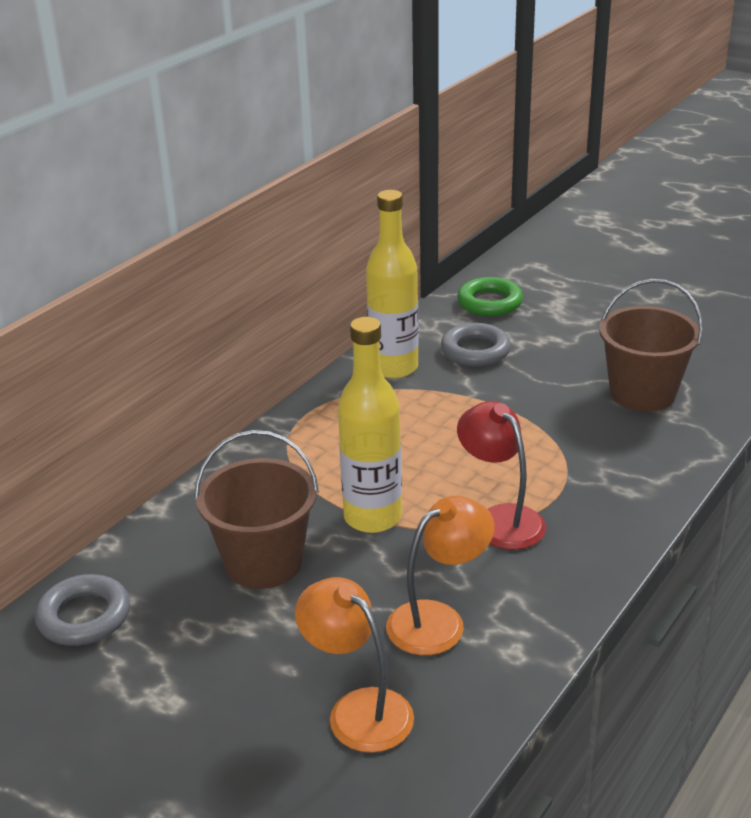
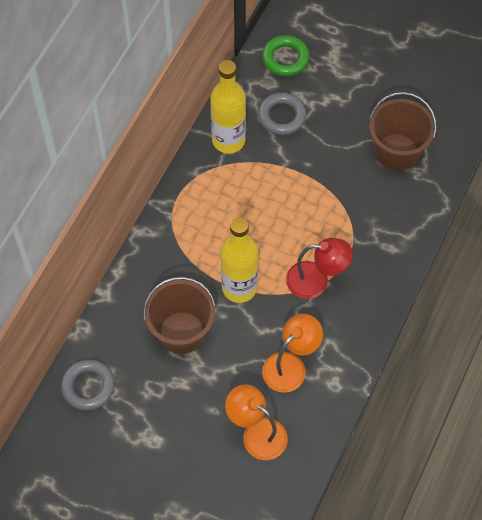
camera: 10 degrees left, 30 degrees up
(500, 519) = (316, 280): red lamp -> red lamp turned 135 degrees clockwise

